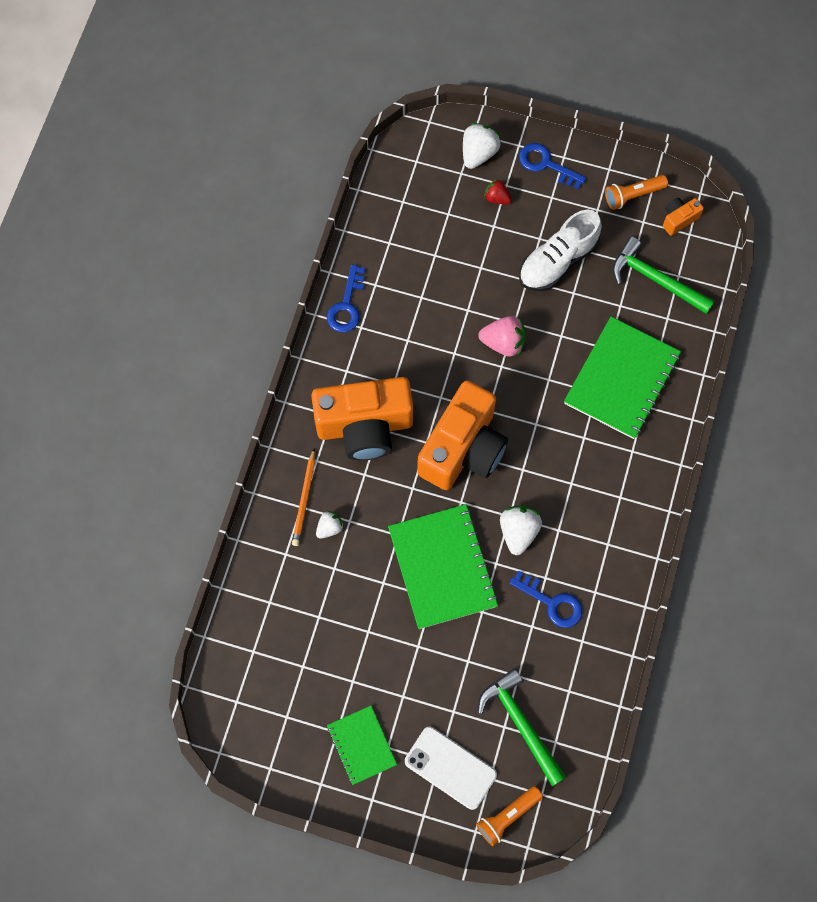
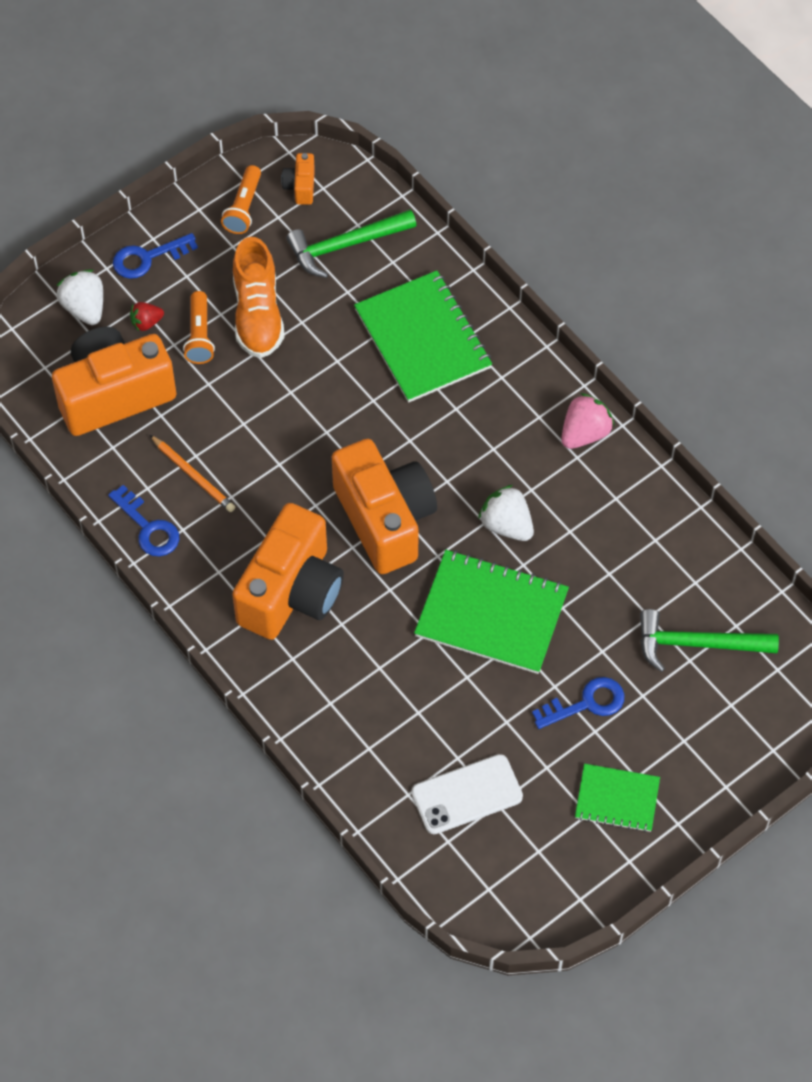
camera: 55 degrees left, 10 degrees down
(304, 499) = (324, 695): orange pencil -> orange pencil (193, 475)
(329, 528) = (372, 690): white strawberry -> none
(428, 216) = (114, 394): none -> orange camera
(450, 768) = (696, 733): white phone -> white phone (467, 794)
(503, 342) = (303, 414): pink strawberry -> pink strawberry (584, 433)
(507, 816) = (778, 712): orange flashlight -> orange flashlight (199, 335)
(552, 602) = (598, 541): blue key -> blue key (586, 703)
(557, 261) = (257, 314): white shoe -> orange shoe

